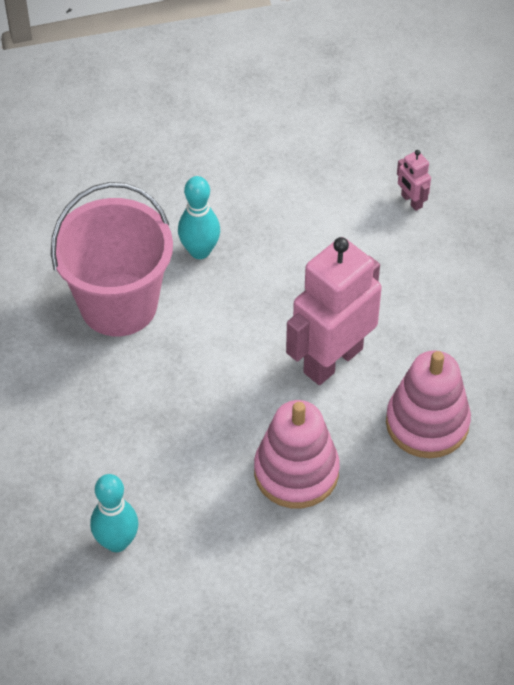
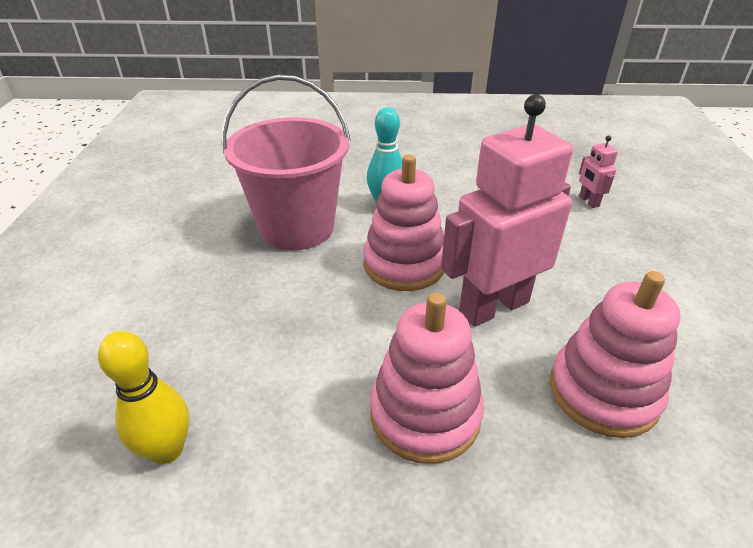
camera: 15 degrees right, 15 degrees down
(117, 542) = (167, 450): turquoise bowling pin -> yellow bowling pin
(241, 329) = (404, 264): none -> pink stacking toy

